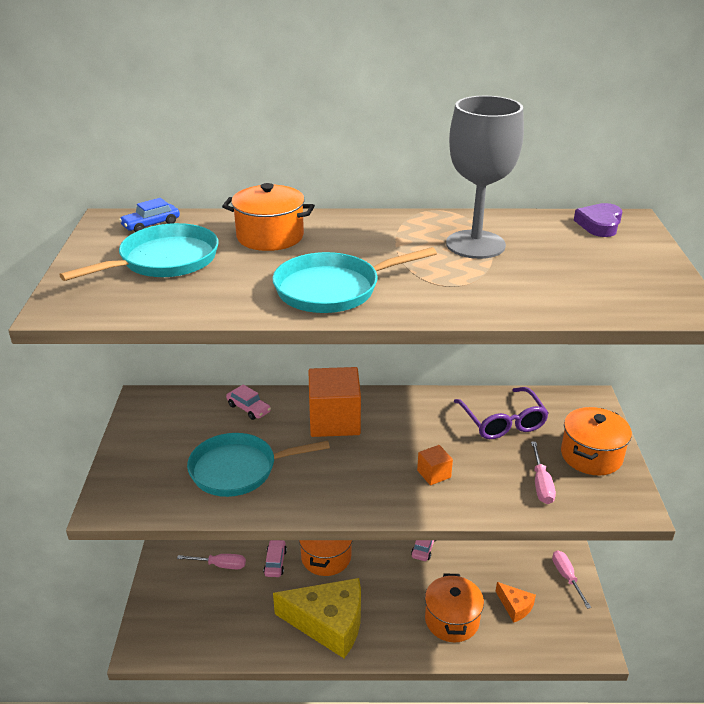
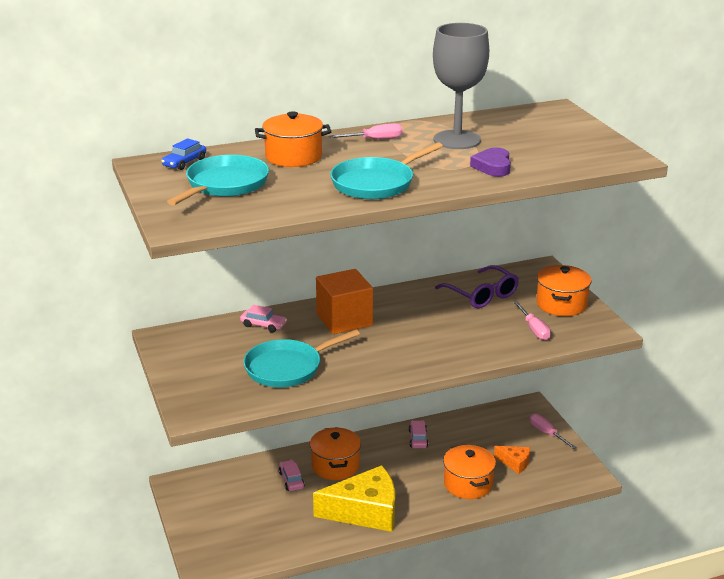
camera: 20 degrees left, 5 degrees down
(220, 565) = (241, 494): pink screwdriver -> pink screwdriver (375, 140)
(434, 474) = (449, 339): orange cube -> none
(599, 224) = (537, 114): purple heart -> purple heart (493, 166)

